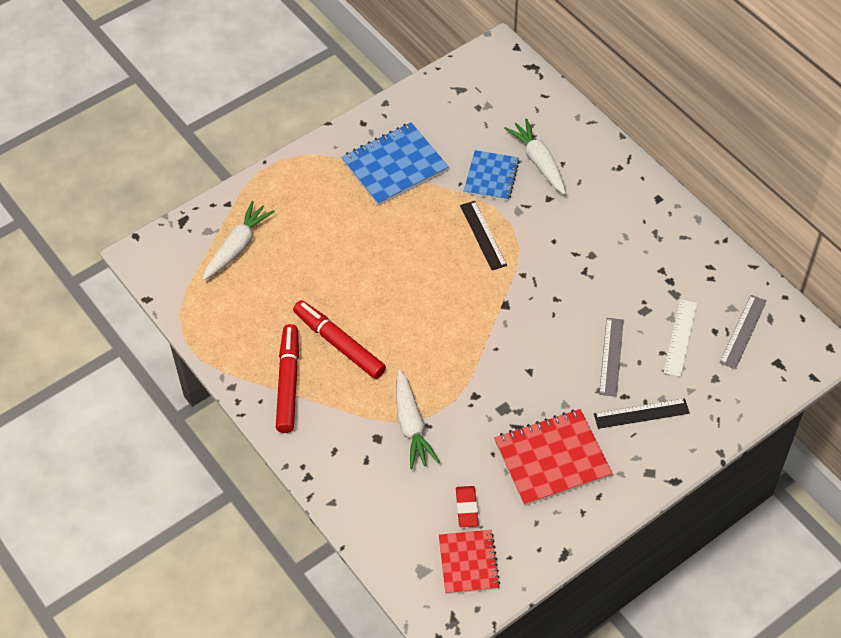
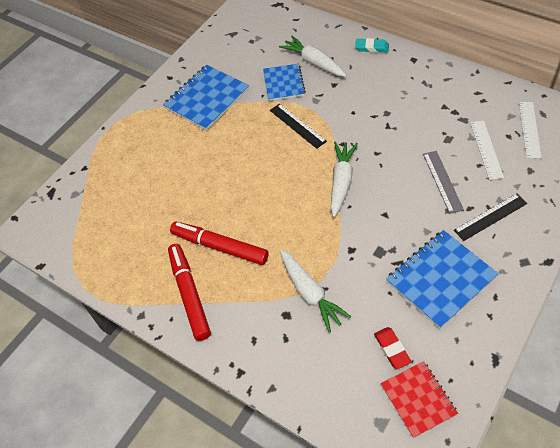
camera: 15 degrees left, 0 degrees up
(237, 247) = (104, 198): white carrot -> white carrot (341, 181)
(552, 459) = (440, 279): red notebook -> blue notebook
(616, 166) = (372, 47): none -> turquoise eraser
(743, 331) = (529, 129): grey ruler -> white ruler

